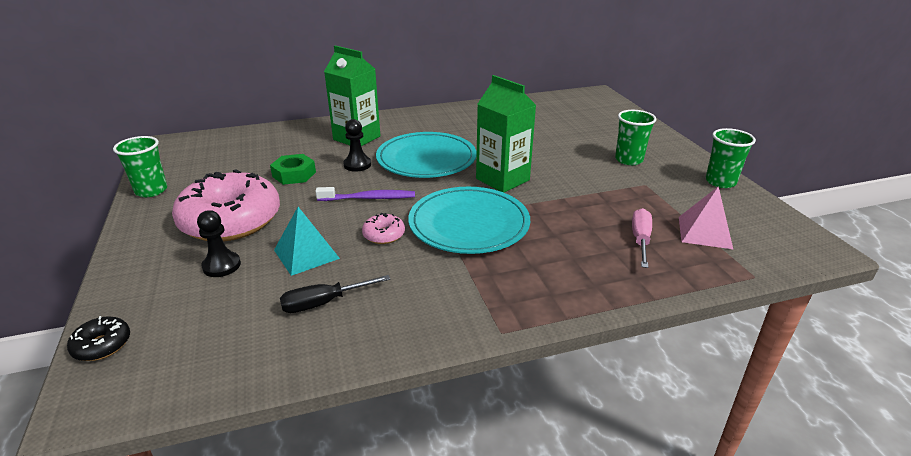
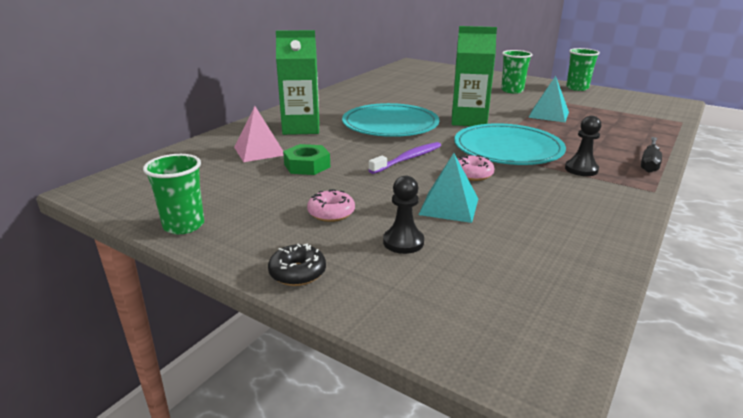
camera: 40 degrees left, 5 degrees down
(102, 345) = (446, 341): black donut -> black donut (297, 273)
(231, 221) = (331, 213): pink donut -> pink donut, size x0.41
(323, 303) = (533, 226): black screwdriver -> black screwdriver (649, 163)
(357, 165) = (346, 143): black pawn -> black pawn (581, 169)
(600, 203) = (548, 114): none -> turquoise pyramid
(640, 239) = (606, 124): pink screwdriver -> none
(704, 232) = (623, 111): pink pyramid -> pink pyramid (259, 151)

